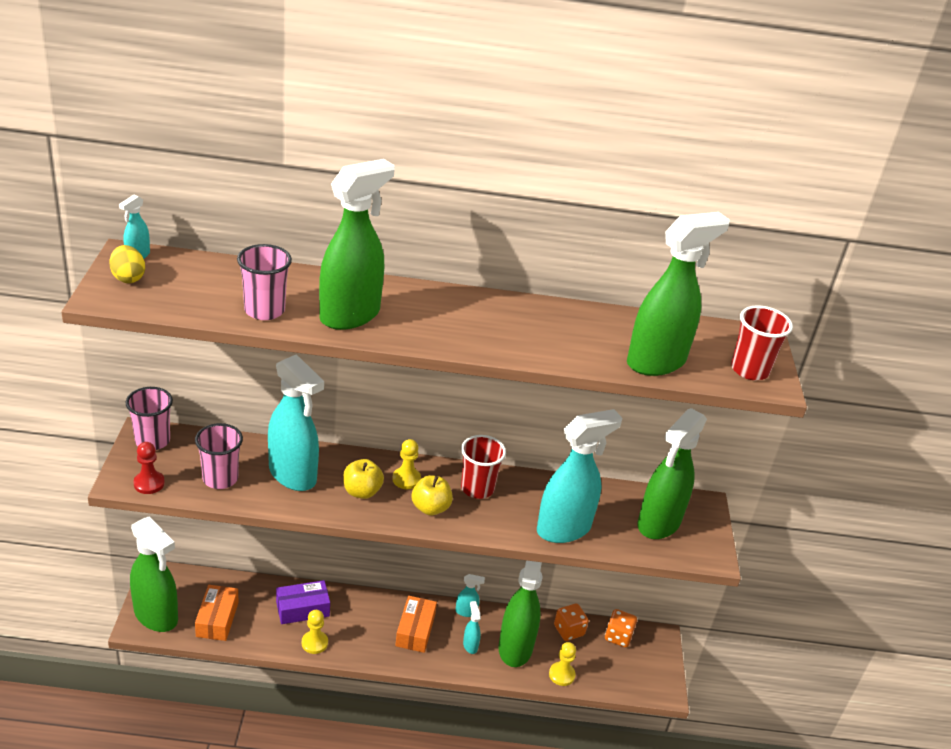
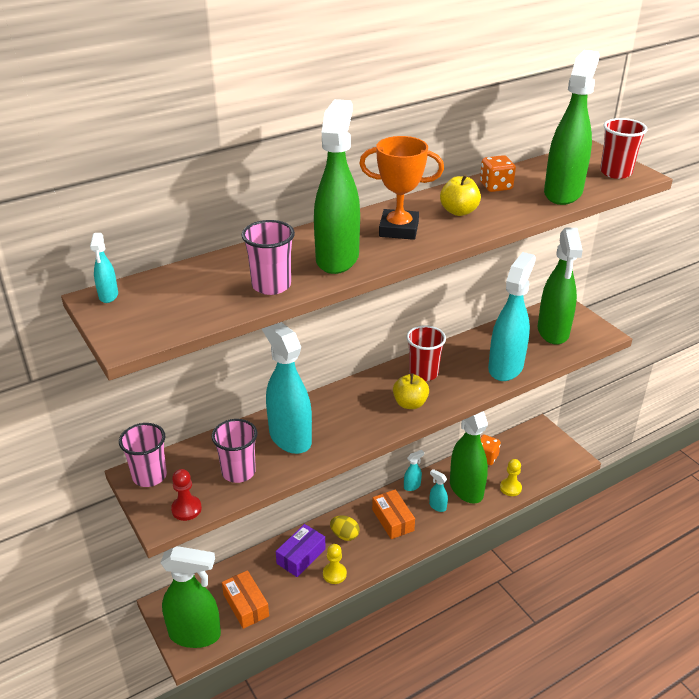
camera: 30 degrees left, 0 degrees up
(128, 278) = (126, 315): yellow egg -> yellow egg (344, 535)
(293, 475) = (290, 437): turquoise spray bottle -> turquoise spray bottle turned 135 degrees counterclockwise
(362, 491) = (352, 420): yellow apple -> yellow apple (459, 211)
(406, 479) = (371, 394): yellow pawn -> none
(441, 317) = (398, 229): none -> orange trophy
(618, 636) = (517, 442): orange dice -> orange dice (496, 186)

